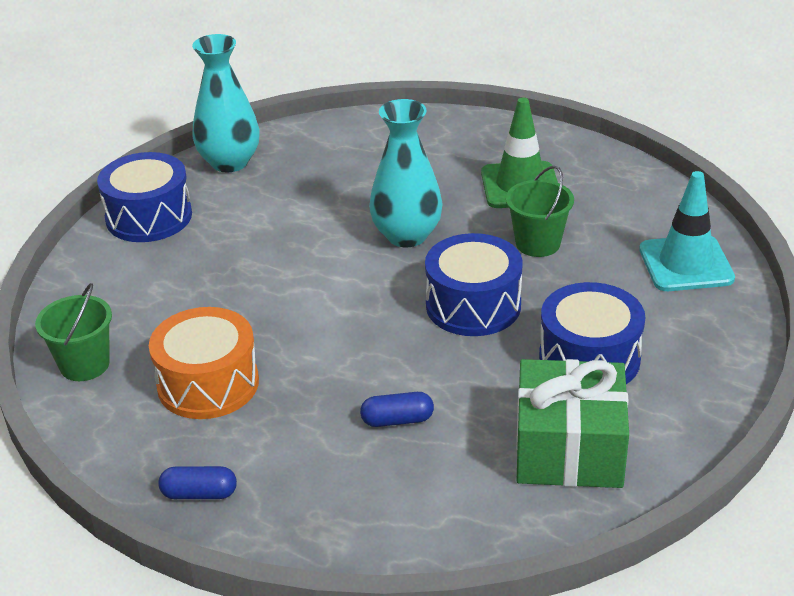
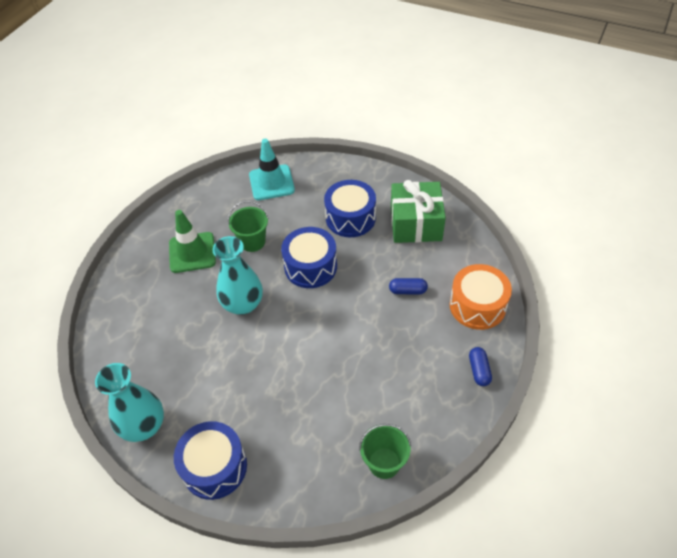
camera: 95 degrees left, 15 degrees up
(208, 384) = (392, 385): orange drum -> orange drum (477, 306)
(397, 420) = (407, 290): blue capsule -> blue capsule turned 75 degrees counterclockwise

